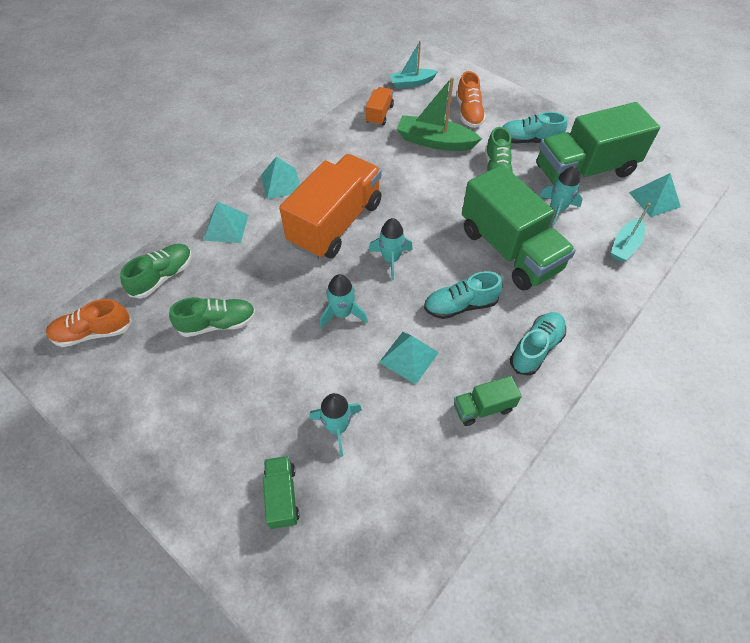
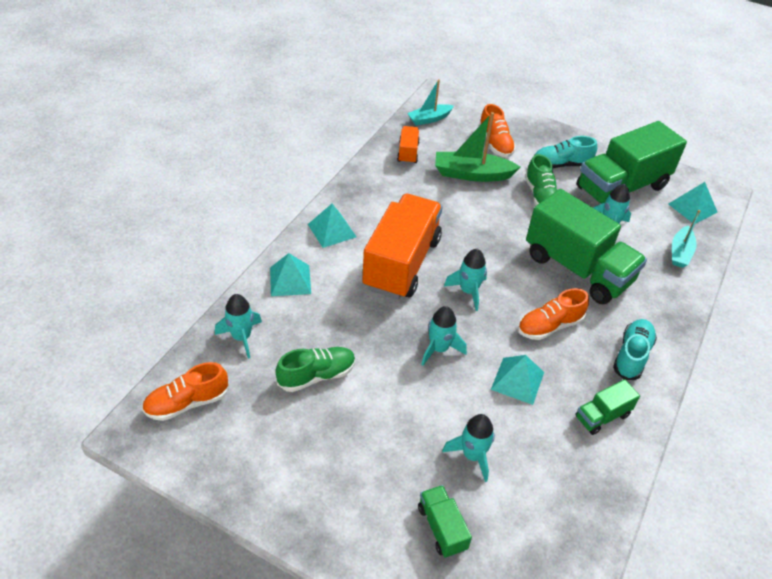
camera: 15 degrees left, 10 degrees down
(163, 277) = (241, 337): green shoe -> turquoise rocket
(460, 305) = (549, 326): turquoise shoe -> orange shoe

